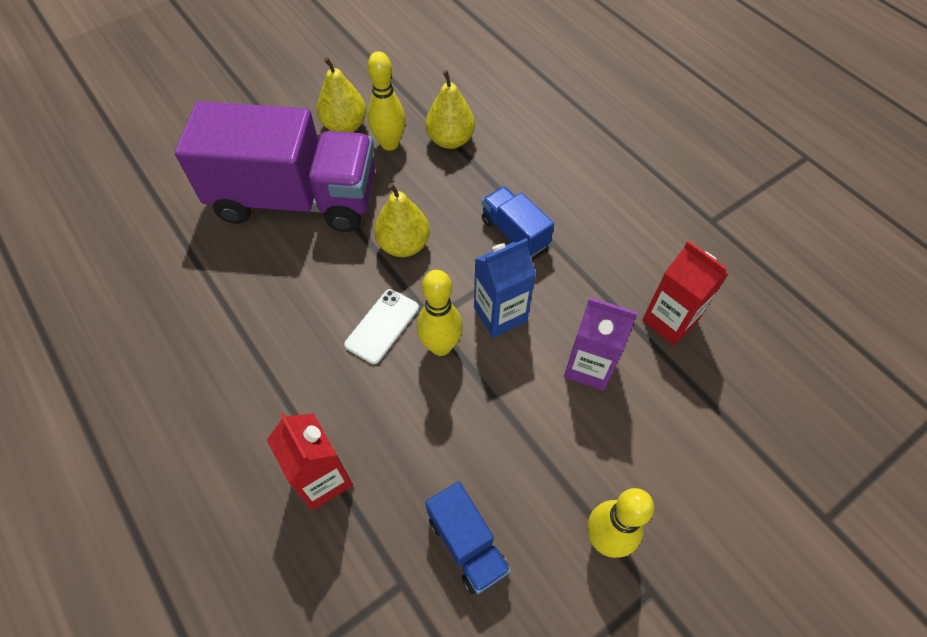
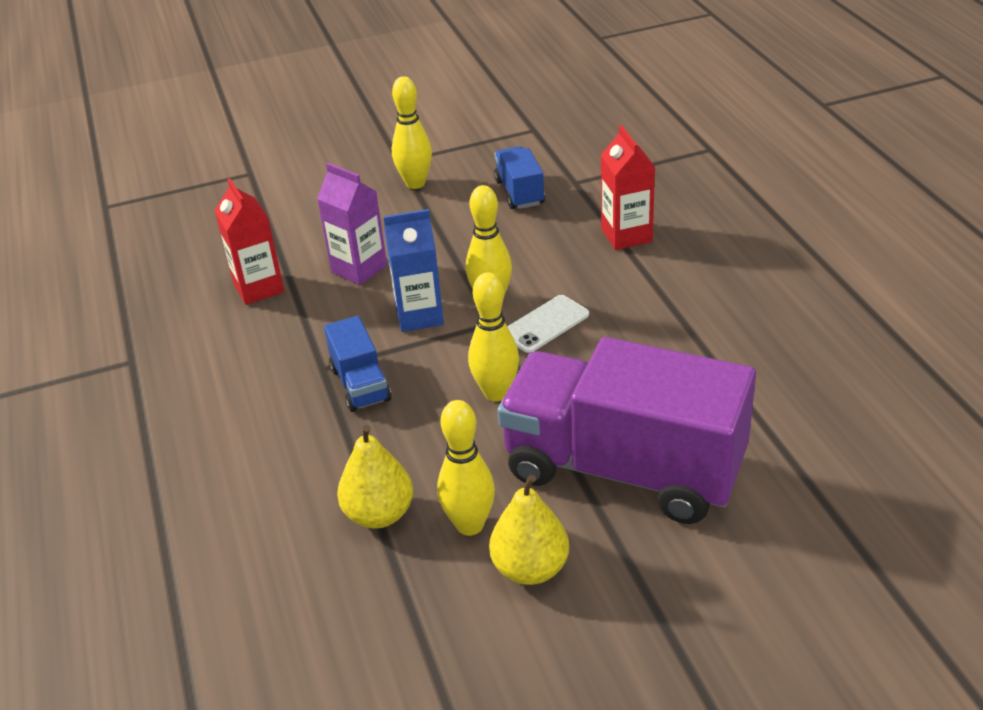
camera: 160 degrees left, 20 degrees down
(404, 245) = (496, 393): yellow pear -> yellow bowling pin

